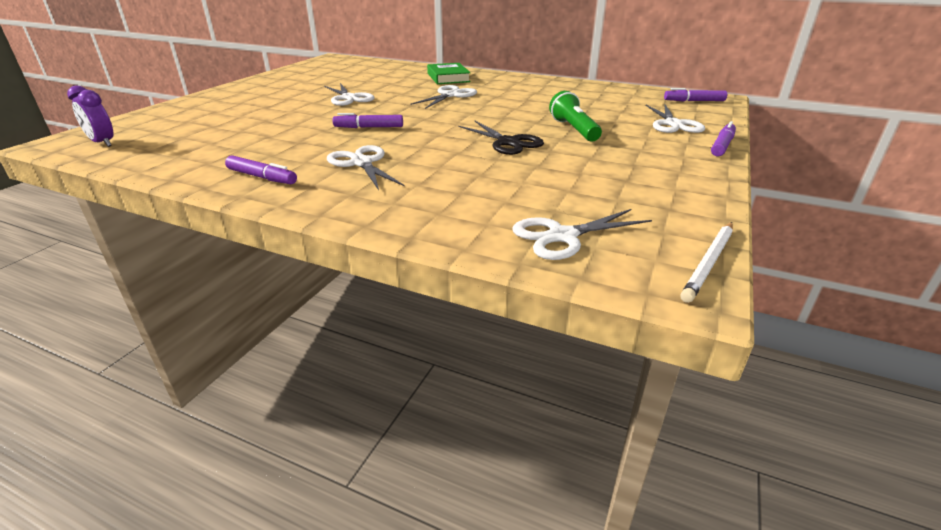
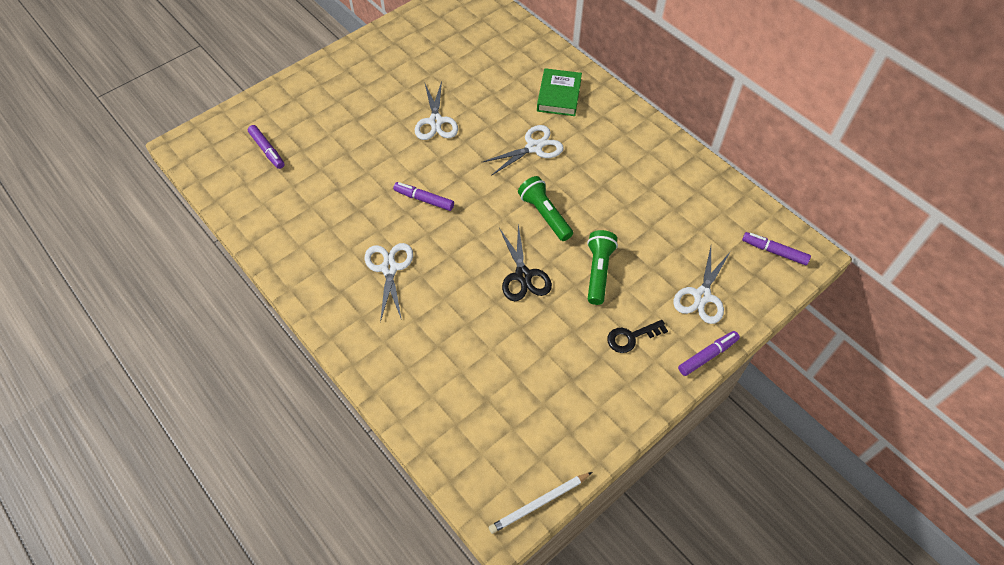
camera: 25 degrees right, 25 degrees up
(103, 143) = (216, 156): purple clock -> none
(262, 177) = (311, 265): purple marker -> purple marker (267, 150)
(493, 116) = (545, 215): none -> green flashlight
(562, 236) = (469, 433): white scissors -> none
(647, 150) = (631, 337): none -> black key

